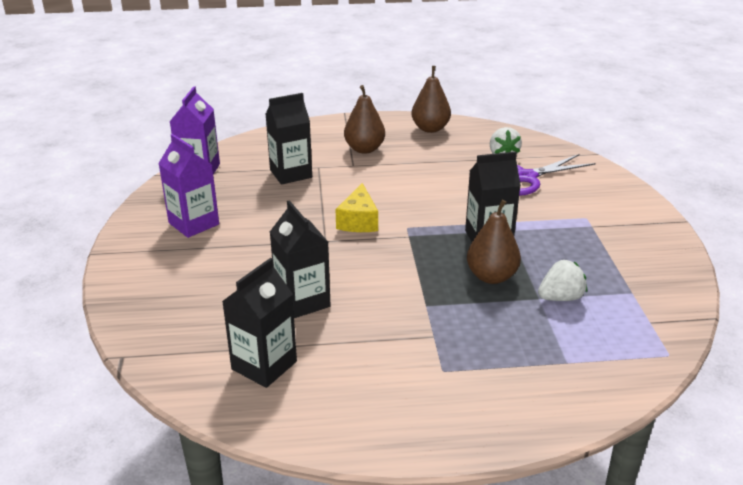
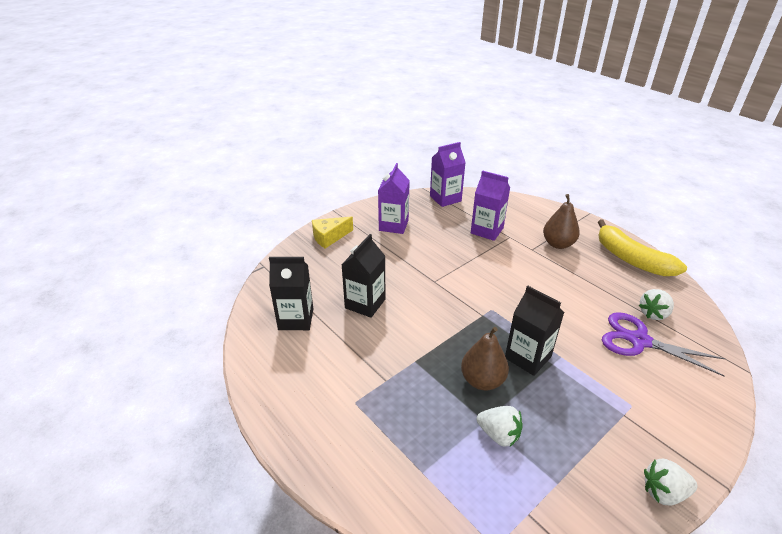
camera: 55 degrees right, 5 degrees up
(291, 174) = (487, 230): black carton -> purple carton
(358, 221) = (471, 284): yellow cheese -> yellow cheese (329, 237)
(430, 129) = (631, 259): brown pear -> yellow banana
(673, 248) = (663, 492): none -> white strawberry

